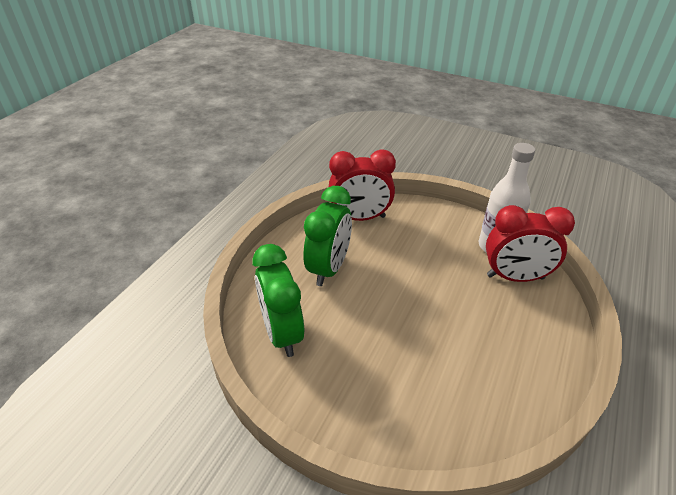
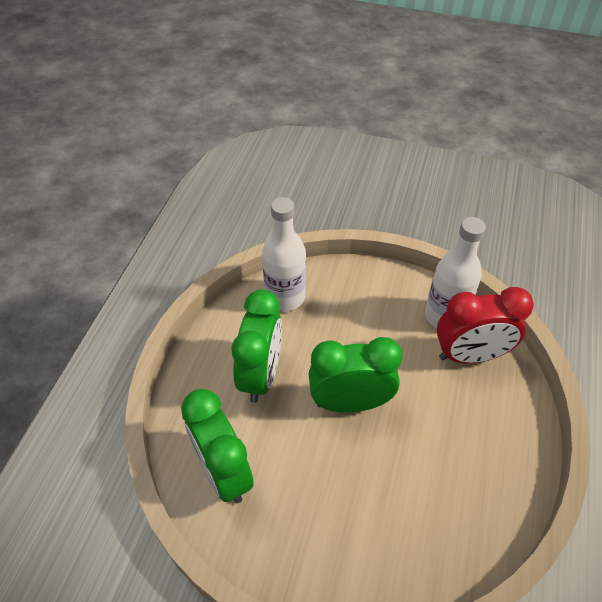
camera: 10 degrees left, 10 degrees up
(360, 218) = (285, 297): red clock -> white bottle
(402, 298) = (350, 403): none -> green clock

